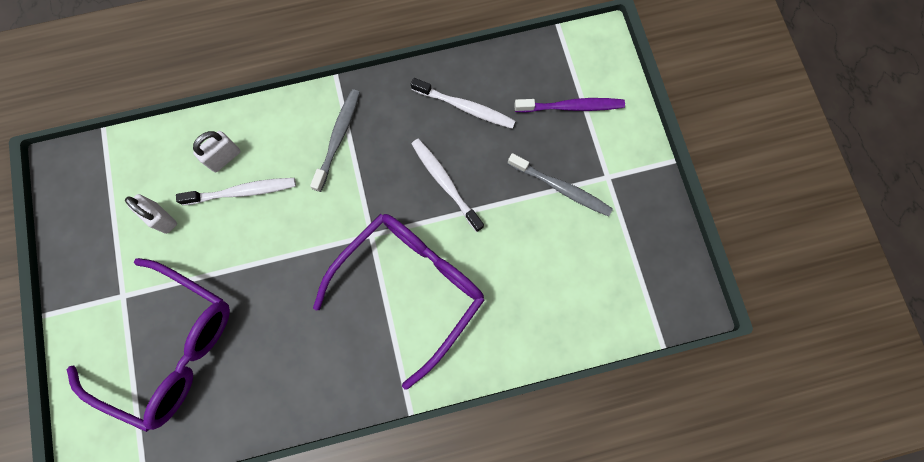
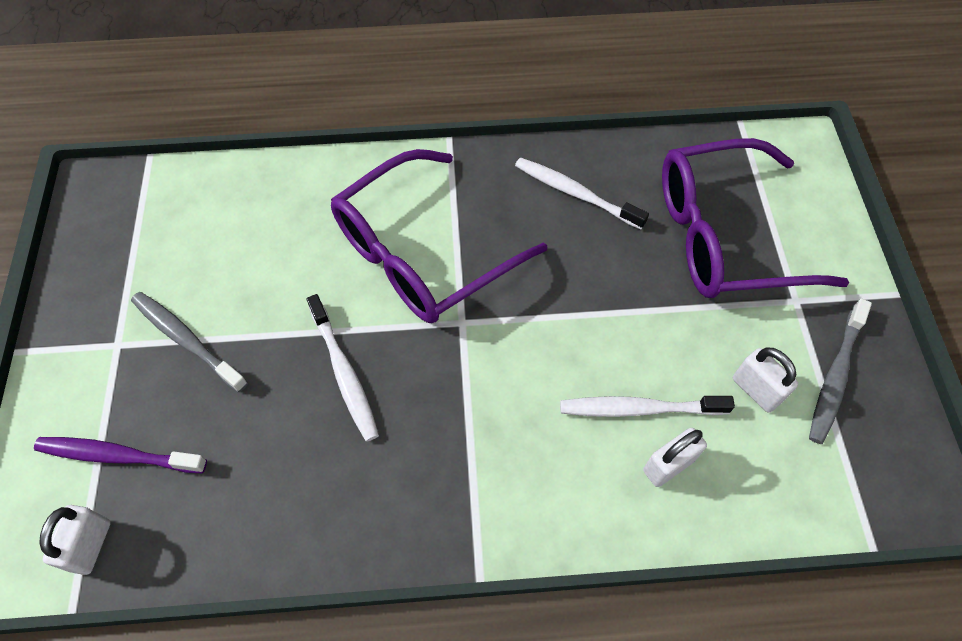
camera: 170 degrees left, 15 degrees down
(171, 347) = (725, 235): purple glasses -> purple glasses turned 45 degrees counterclockwise
(338, 138) = (489, 466): grey toothbrush -> grey toothbrush (835, 376)
(465, 107) = (280, 483): white toothbrush -> white toothbrush (575, 193)
(563, 57) = (91, 545): none -> white padlock

